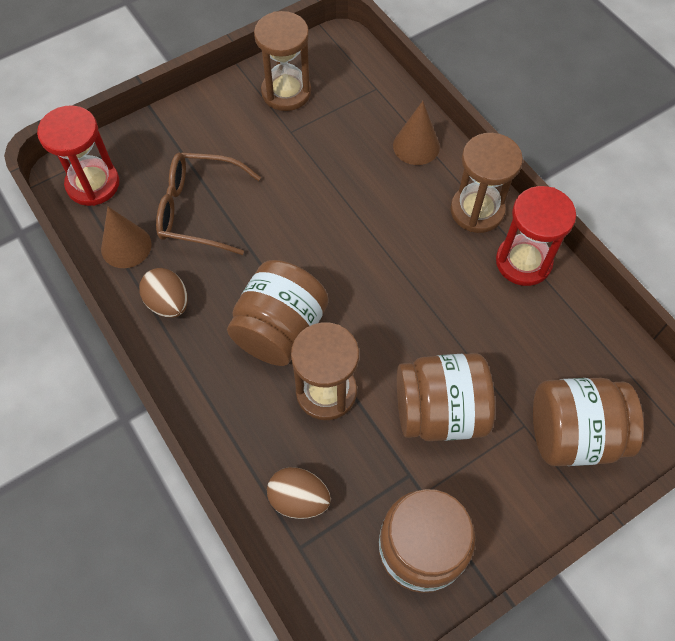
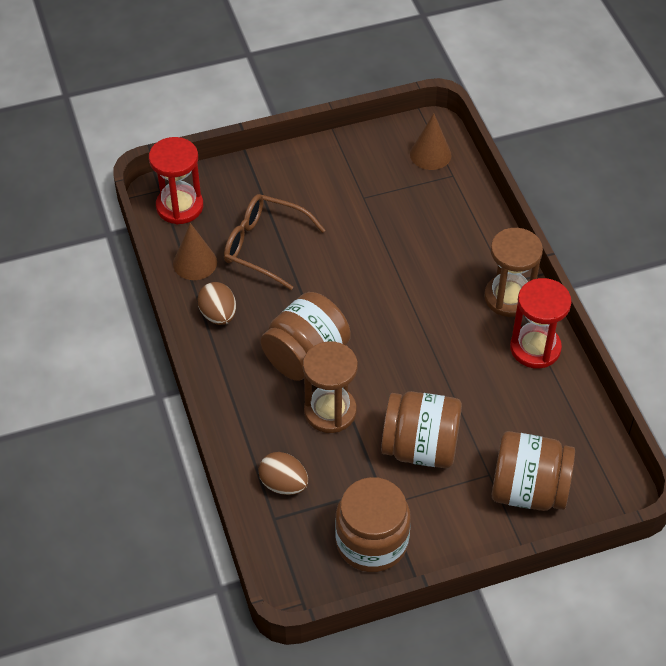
camera: 15 degrees right, 10 degrees down
(286, 92) = (369, 162): brown hourglass -> none
(416, 146) = (472, 232): brown cone -> brown cone (430, 154)

